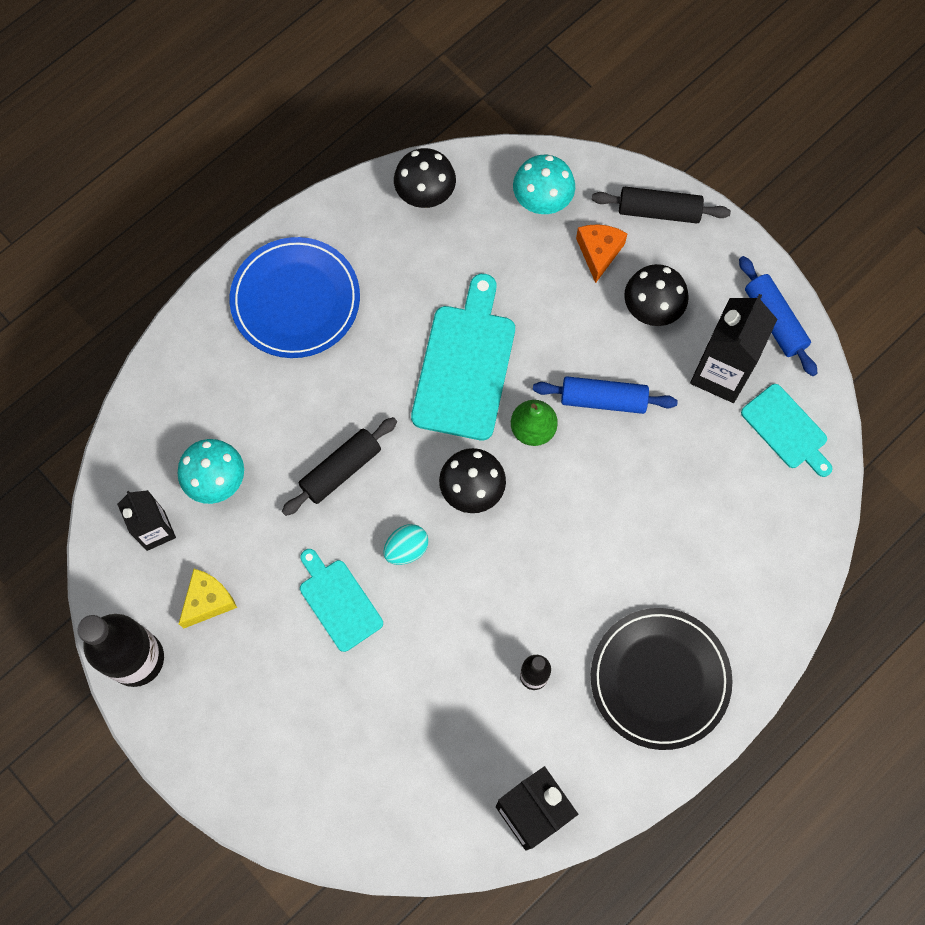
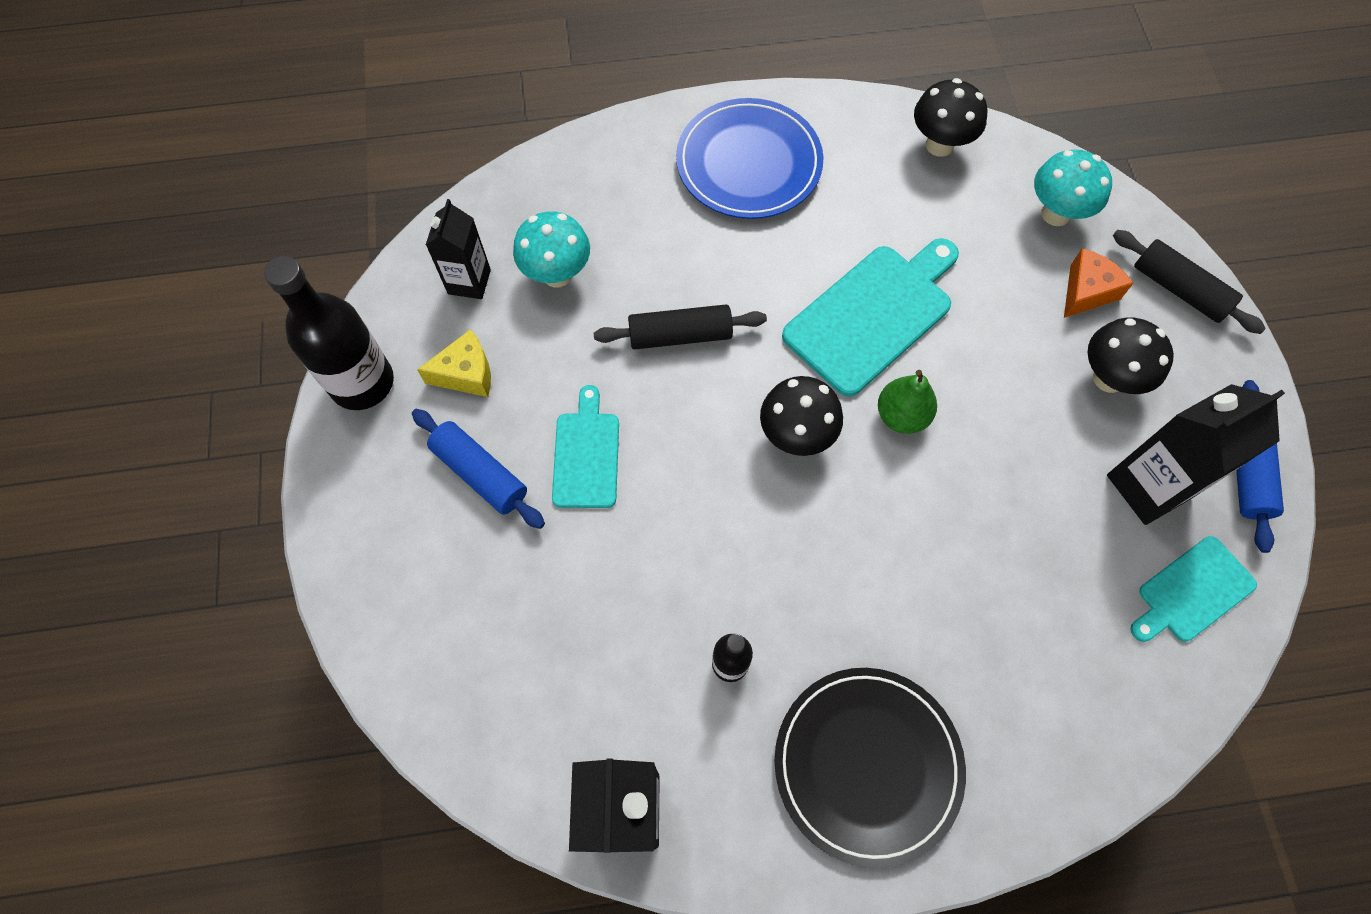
camera: 35 degrees right, 5 degrees down
(406, 549) = (690, 448): turquoise egg -> none
(603, 399) = (997, 433): blue rolling pin -> blue rolling pin (480, 473)
(786, 430) = (1191, 592): turquoise cutting board -> turquoise cutting board turned 60 degrees clockwise

